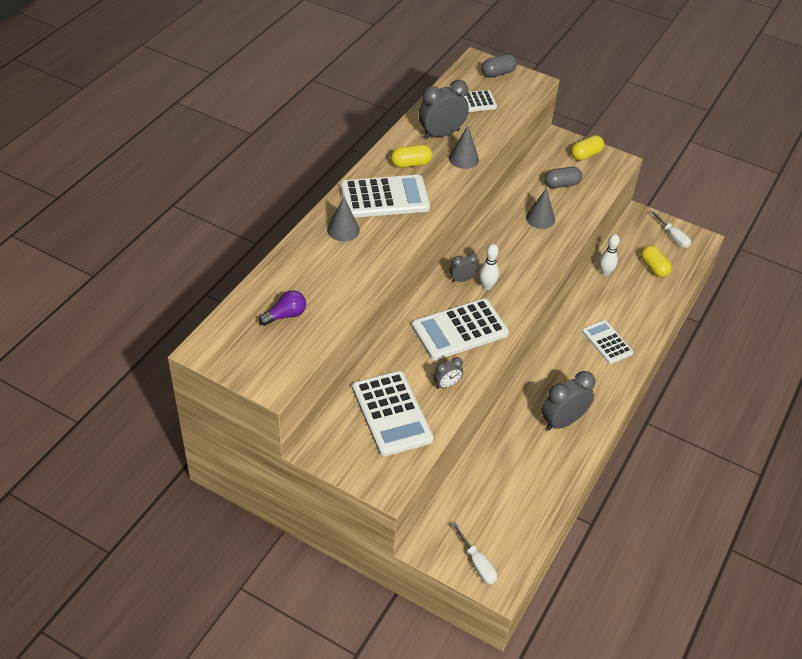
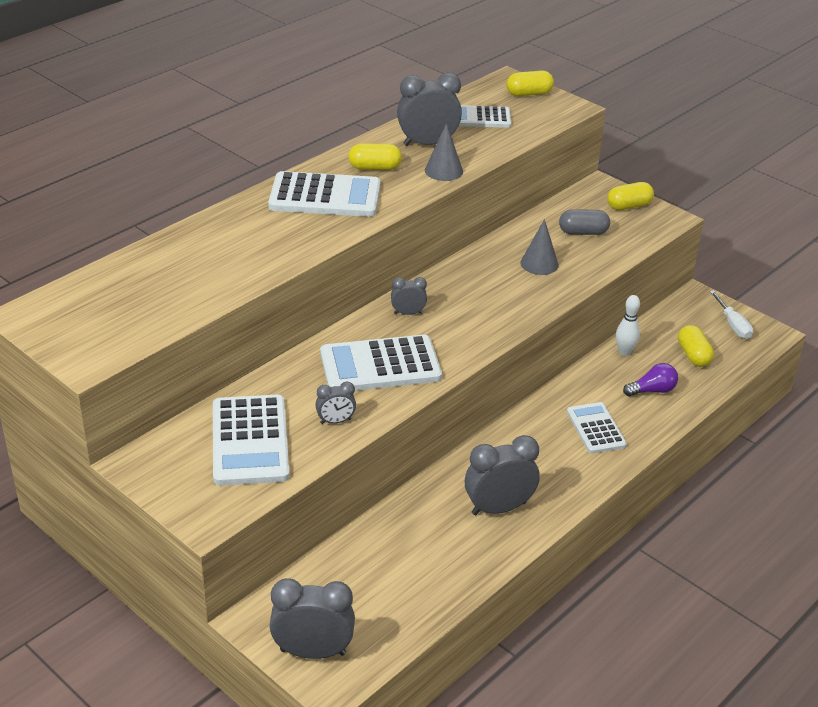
camera: 15 degrees right, 10 degrees down
(285, 315) = (141, 295): purple light bulb -> purple light bulb (652, 390)
(343, 230) = (257, 221): grey cone -> none
(477, 563) = (313, 652): white screwdriver -> grey clock
(487, 286) = (437, 325): white bowling pin -> none
(498, 73) = (529, 94): grey capsule -> yellow capsule

